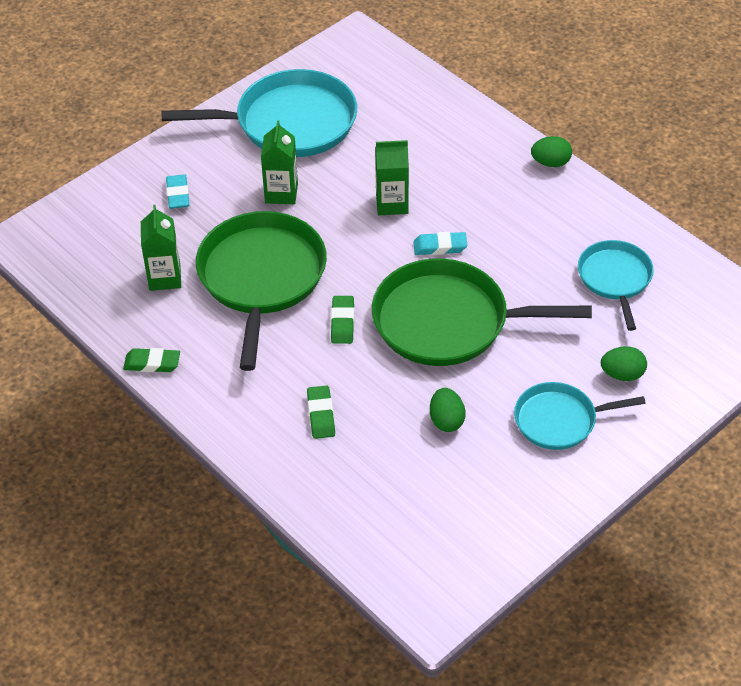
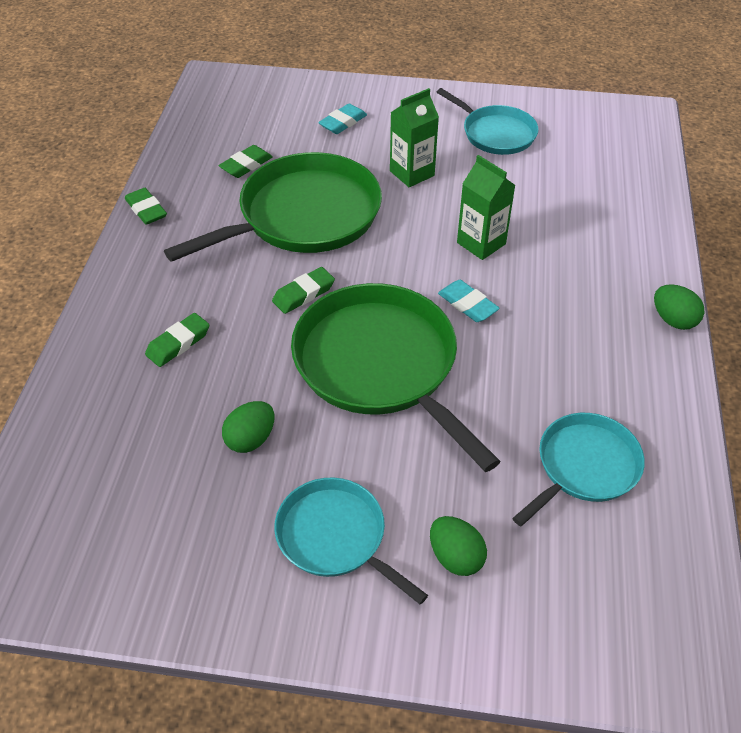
camera: 50 degrees right, 0 degrees up
(165, 278) = (246, 165): green carton -> green eraser
(289, 122) = (495, 133): turquoise pan -> turquoise pan, size x0.57

